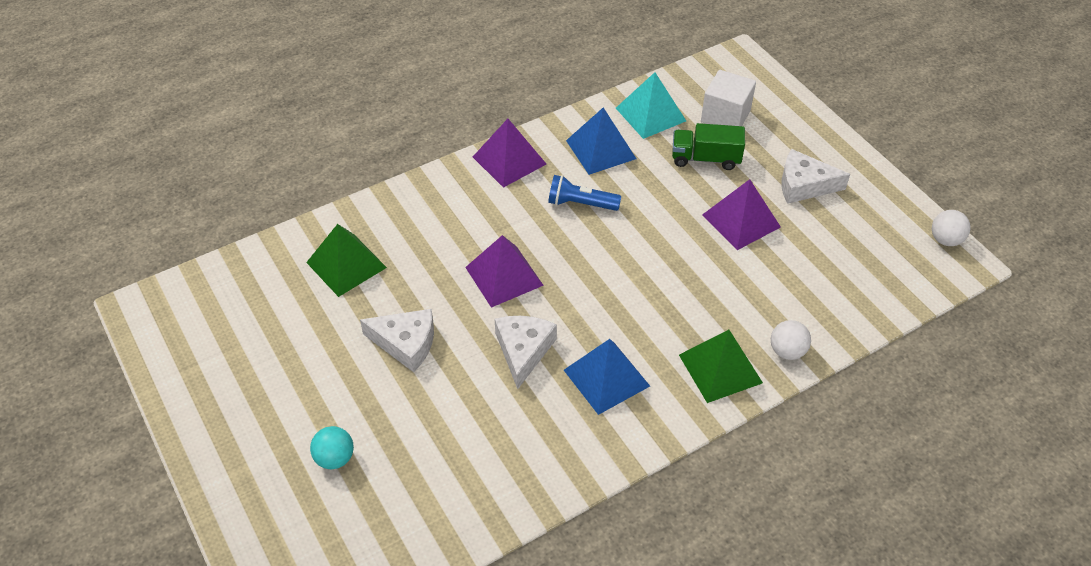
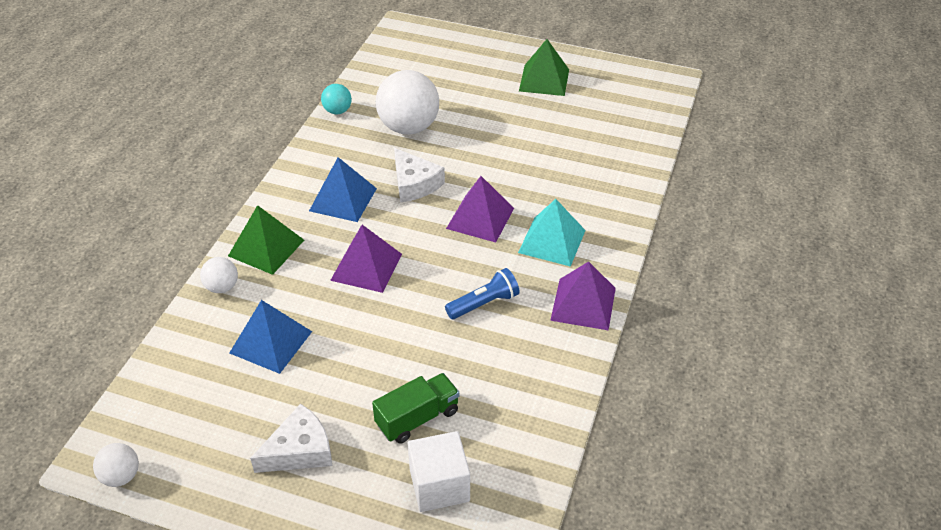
camera: 140 degrees right, 5 degrees down
(335, 458) = (461, 82): turquoise ball -> turquoise ball (337, 111)
(346, 265) = (592, 164): green pyramid -> green pyramid (544, 80)
(406, 343) = (493, 147): white cheese -> none
(458, 429) = (409, 127): none -> white ball
(601, 149) = (520, 364): blue pyramid -> blue pyramid (270, 342)
(650, 114) = (514, 435): turquoise pyramid -> turquoise pyramid (552, 241)
(741, 221) = (334, 373): purple pyramid -> purple pyramid (366, 267)

